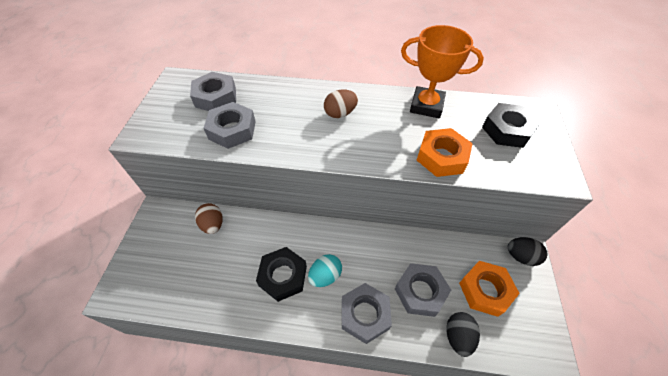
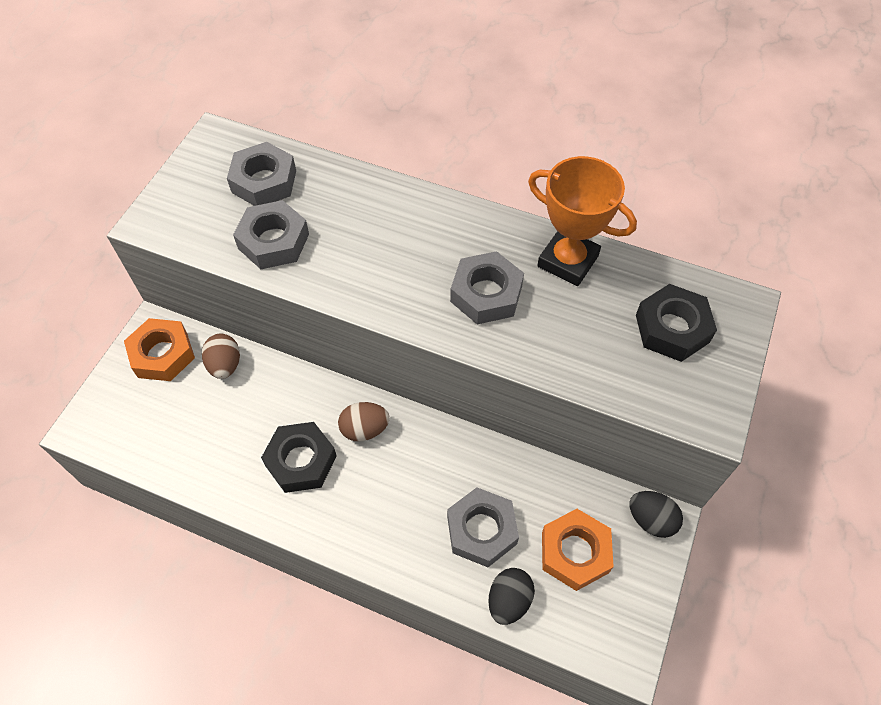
camera: 15 degrees right, 5 degrees up
(325, 276) = (358, 475): turquoise egg -> none
(340, 113) = (433, 247): brown egg -> brown egg (364, 429)
(365, 314) = (394, 539): grey nut -> grey nut (486, 294)
(441, 157) = (552, 349): orange nut -> orange nut (162, 354)

